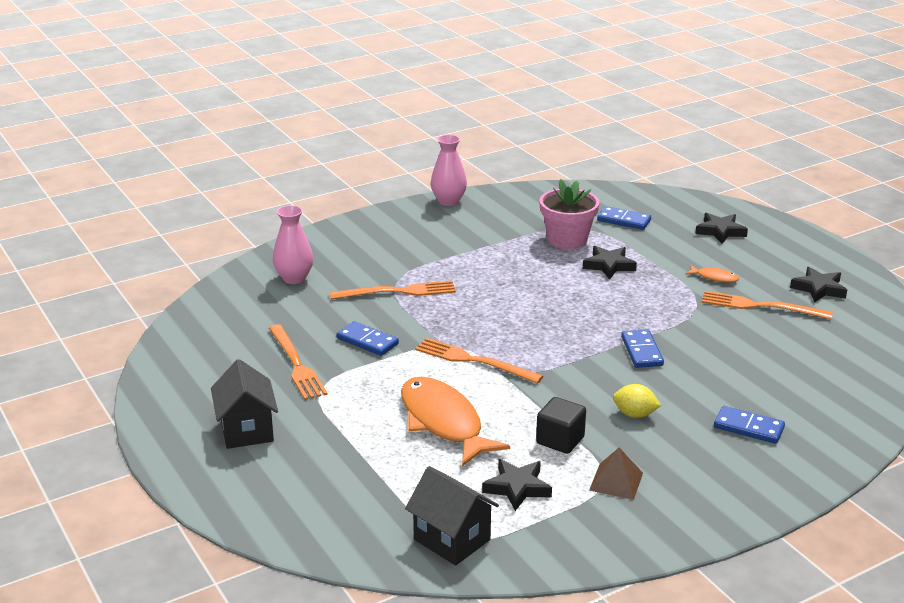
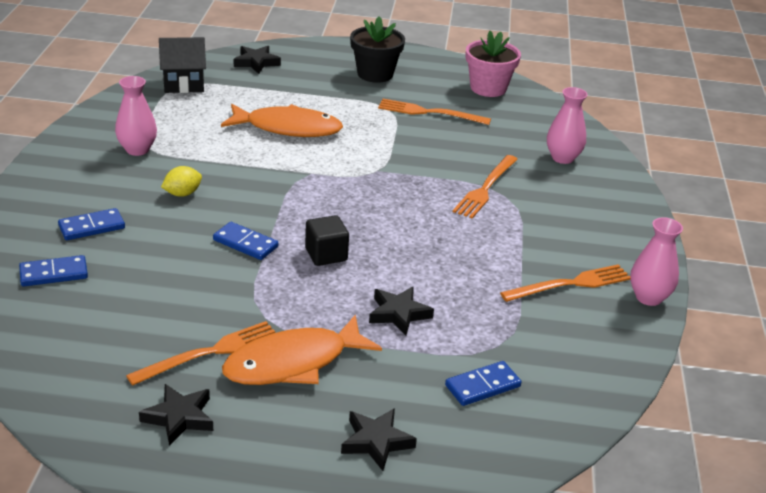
camera: 125 degrees right, 5 degrees up
(247, 430) = (375, 74): black house -> black flower pot
(367, 341) = (425, 146): blue domino -> blue domino (54, 273)
(473, 361) = (341, 171): orange fork -> orange fork (570, 284)
(517, 487) = (189, 119): black star -> black star (256, 62)
(560, 440) = (205, 154): black cube -> black cube (326, 254)
(567, 240) = (480, 321): pink flower pot -> pink flower pot (488, 88)
(616, 481) = (137, 149): brown pyramid -> pink vase
(714, 277) = (293, 363): orange fish -> orange fish, size x2.37

